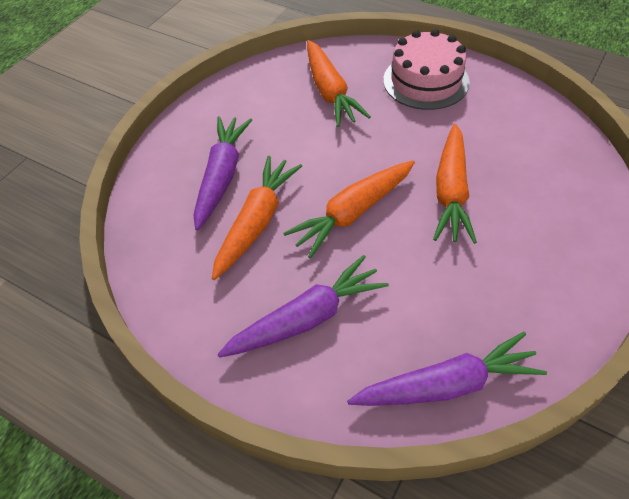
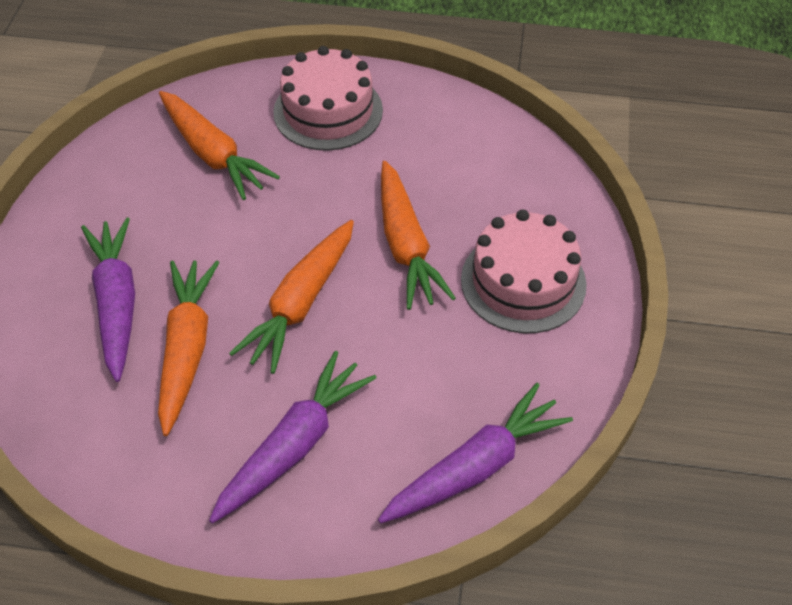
camera: 25 degrees left, 0 degrees up
(540, 246) = (523, 282): none -> pink cake

